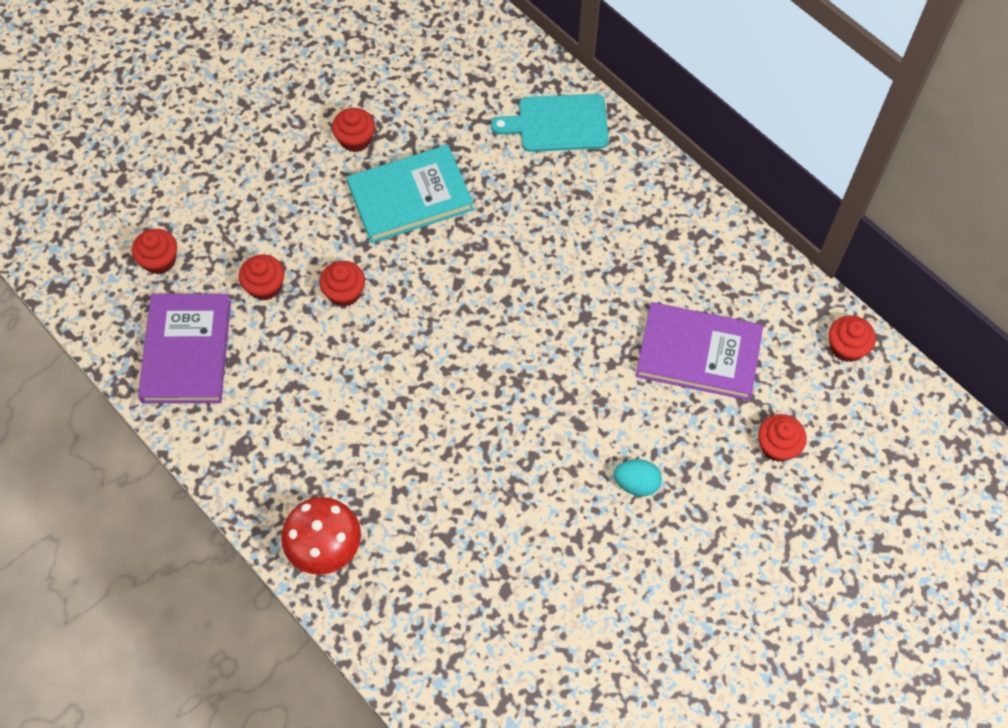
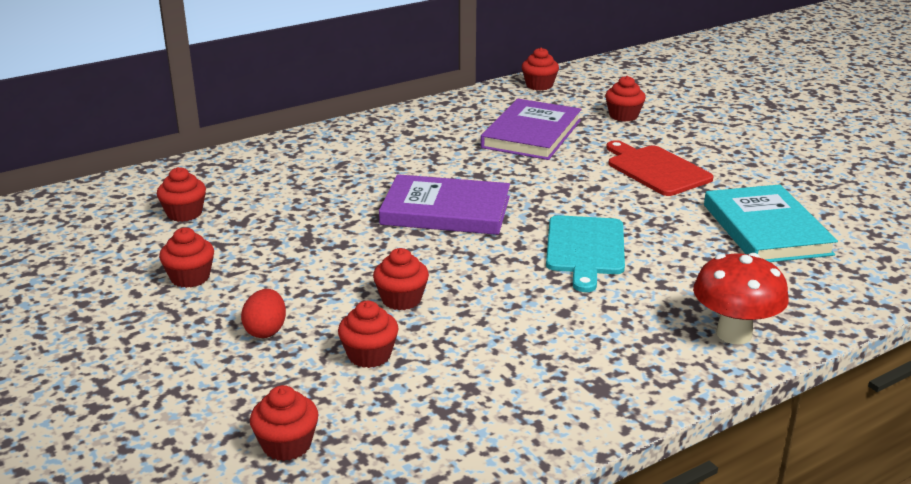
camera: 80 degrees left, 35 degrees down
(187, 351) = (446, 426): purple book -> purple book (446, 210)
(289, 211) = (266, 330): none -> red egg
(410, 197) = (293, 250): turquoise book -> turquoise book (766, 229)
(458, 101) = (184, 213): none -> red cupcake
(558, 123) = (253, 167): turquoise cutting board -> turquoise cutting board (585, 249)
(636, 483) = (656, 169): turquoise egg -> red cutting board

